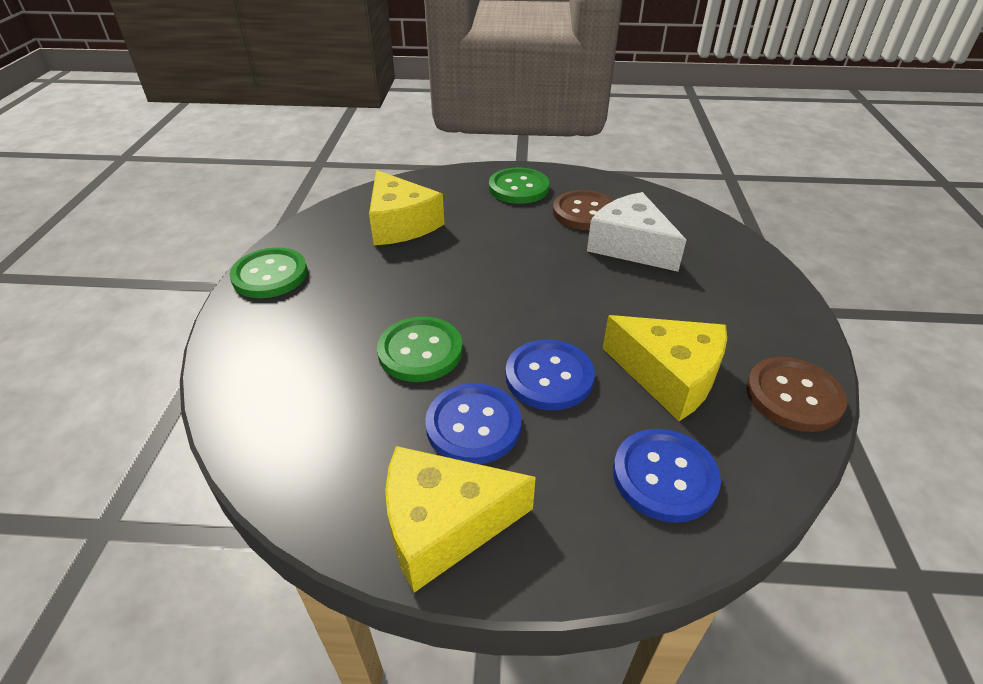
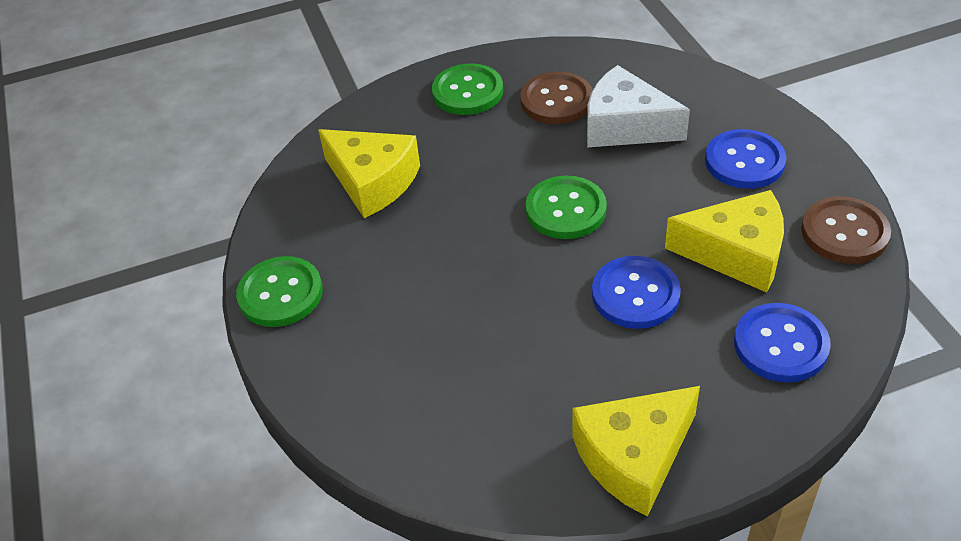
camera: 20 degrees left, 5 degrees up
(420, 351) = (501, 316): green button -> green button (566, 210)
(473, 425) = (600, 366): blue button -> blue button (744, 161)

